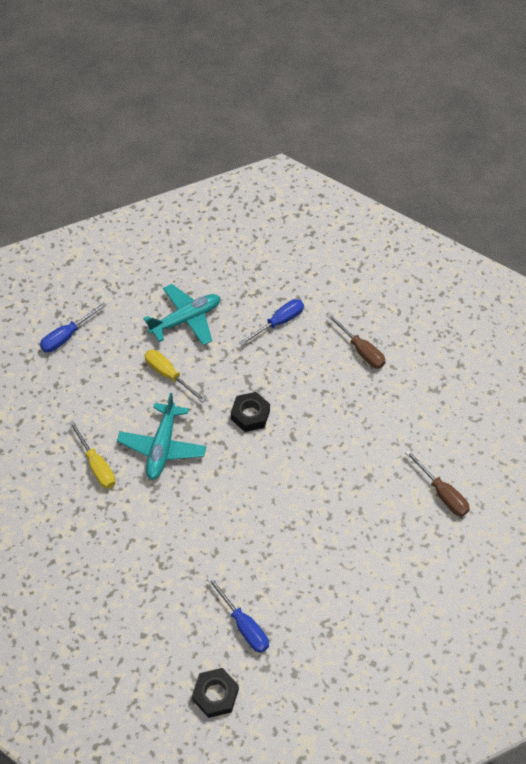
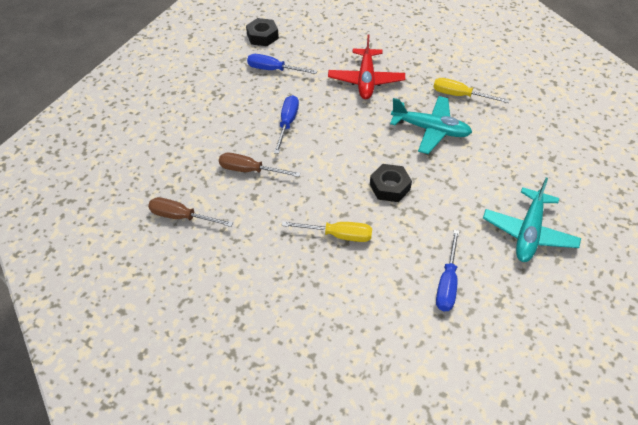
camera: 145 degrees right, 5 degrees down
(67, 336) = (597, 160): blue screwdriver -> blue screwdriver (287, 123)
(162, 446) = (430, 129): turquoise plane -> turquoise plane turned 135 degrees clockwise
(163, 544) = (366, 80): none -> red plane
(168, 375) = (485, 178): yellow screwdriver -> yellow screwdriver (338, 235)
(361, 350) = (344, 304): brown screwdriver -> brown screwdriver (250, 170)

